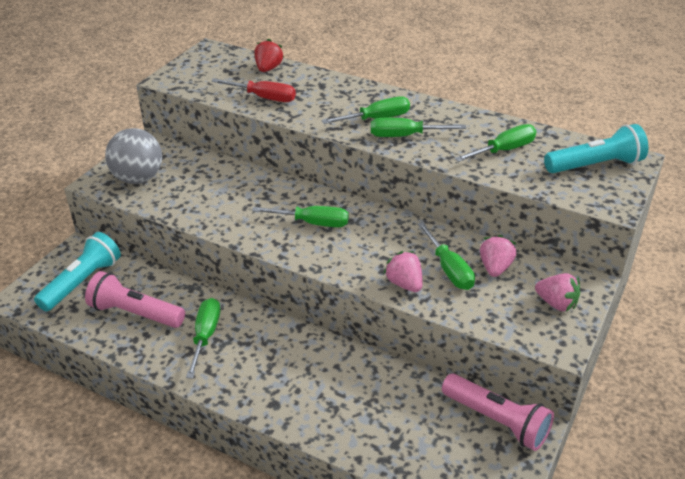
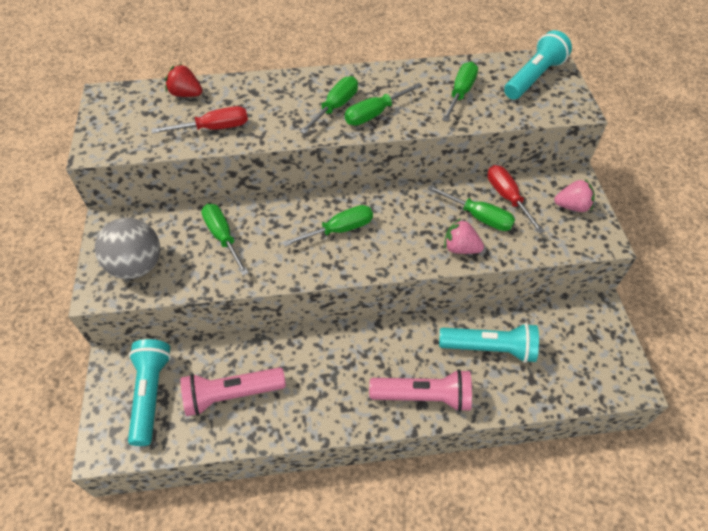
camera: 35 degrees left, 15 degrees up
(205, 336) = (313, 379): green screwdriver -> green screwdriver (223, 237)
(268, 69) = (186, 94): red strawberry -> red strawberry turned 45 degrees counterclockwise
(380, 397) = (489, 348): none -> turquoise flashlight
(495, 268) = (507, 198): pink strawberry -> red screwdriver
(496, 420) = (576, 317): pink flashlight -> pink flashlight (423, 396)

